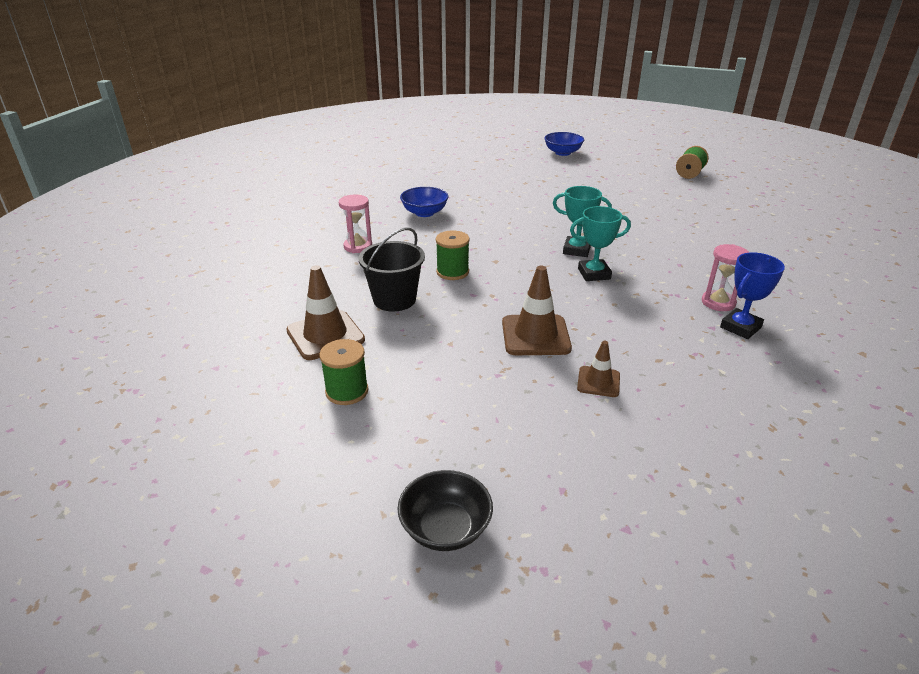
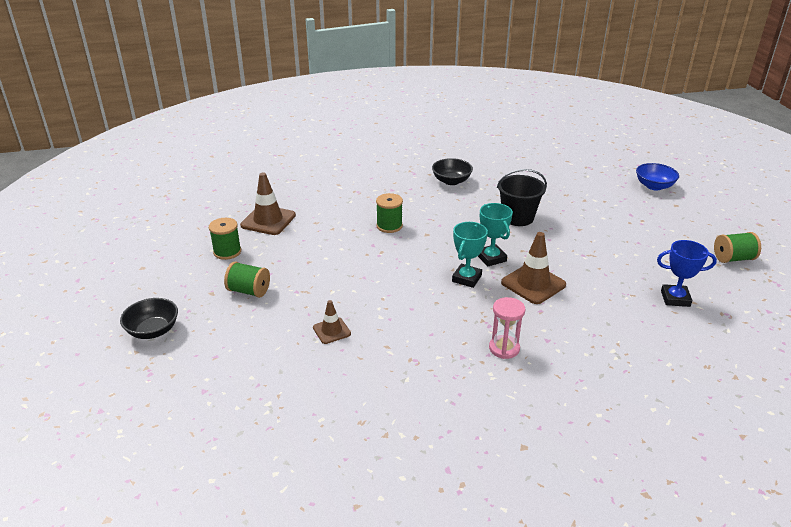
camera: 50 degrees right, 0 degrees up
(358, 246) = (373, 182): pink hourglass -> none
(394, 299) = (330, 222): black bucket -> black bucket (518, 217)
(424, 213) = (451, 181): blue bowl -> black bowl
(455, 408) = (249, 291): none -> green spool
(535, 335) = (354, 287): brown traffic cone -> brown traffic cone (533, 284)
(594, 274) = (466, 278): turquoise trophy -> turquoise trophy turned 75 degrees clockwise
(740, 327) = (480, 370): blue trophy -> blue trophy (675, 298)

